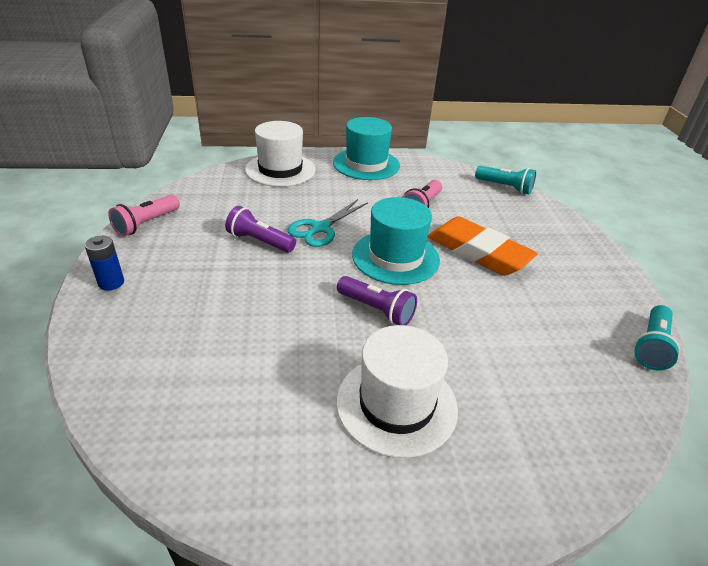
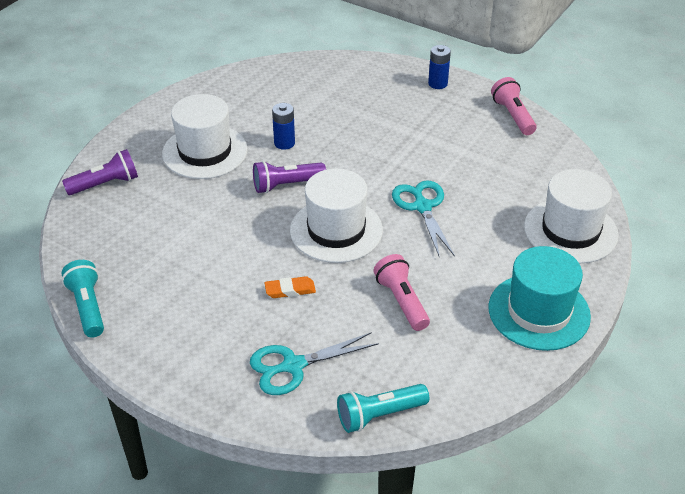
camera: 130 degrees right, 5 degrees up
(259, 241) = (432, 164): purple flashlight -> purple flashlight (105, 184)
(316, 345) = (284, 143): none -> blue battery
(395, 257) = (336, 230): turquoise hat -> white hat
(478, 252) = (290, 290): orange eraser -> orange eraser, size x0.41
(525, 224) = (293, 366): none -> turquoise scissors

